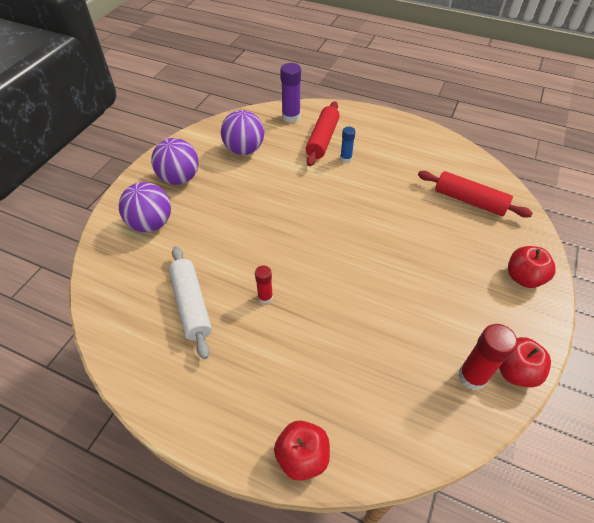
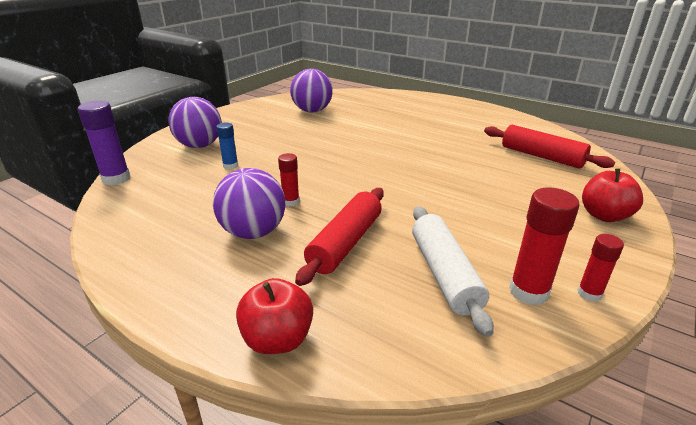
camera: 10 degrees right, 20 degrees down
(179, 178) = (242, 122): purple ball -> purple ball (253, 232)
(191, 305) = (209, 200): white rolling pin -> white rolling pin (444, 274)
(291, 117) = (365, 96): purple glue stick -> purple glue stick (116, 179)
(322, 139) = (391, 110): red rolling pin -> red rolling pin (345, 243)
(346, 158) = (411, 122): blue glue stick -> blue glue stick (230, 166)
(515, 371) = (589, 294): red apple -> red glue stick

